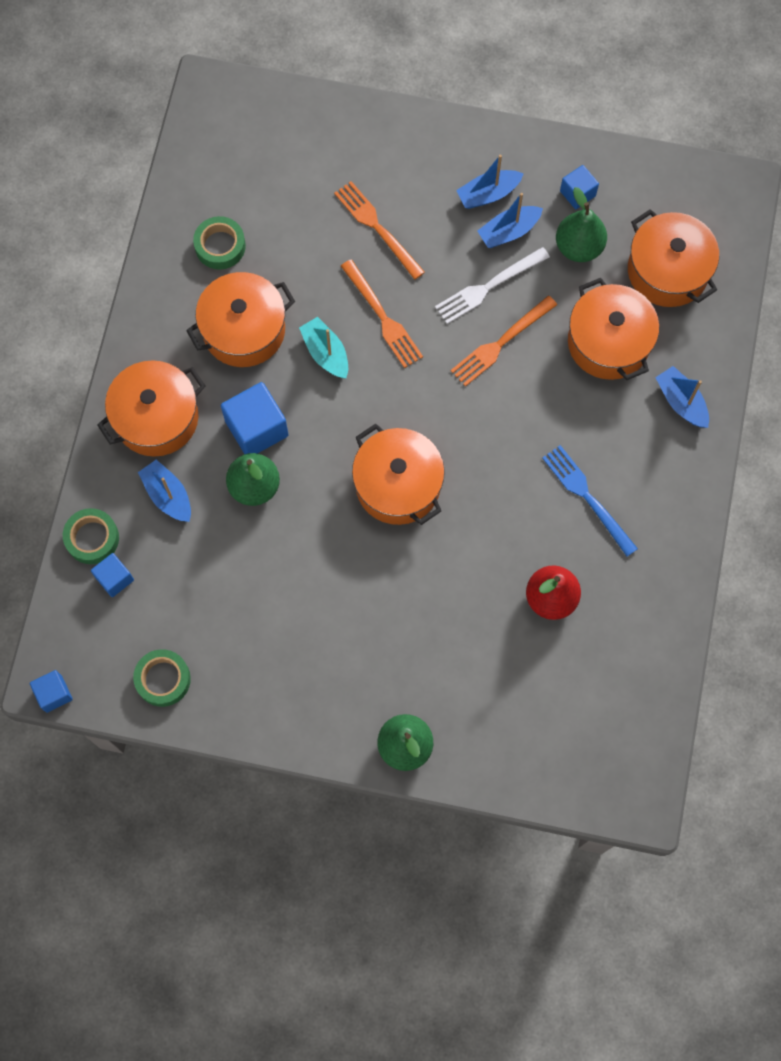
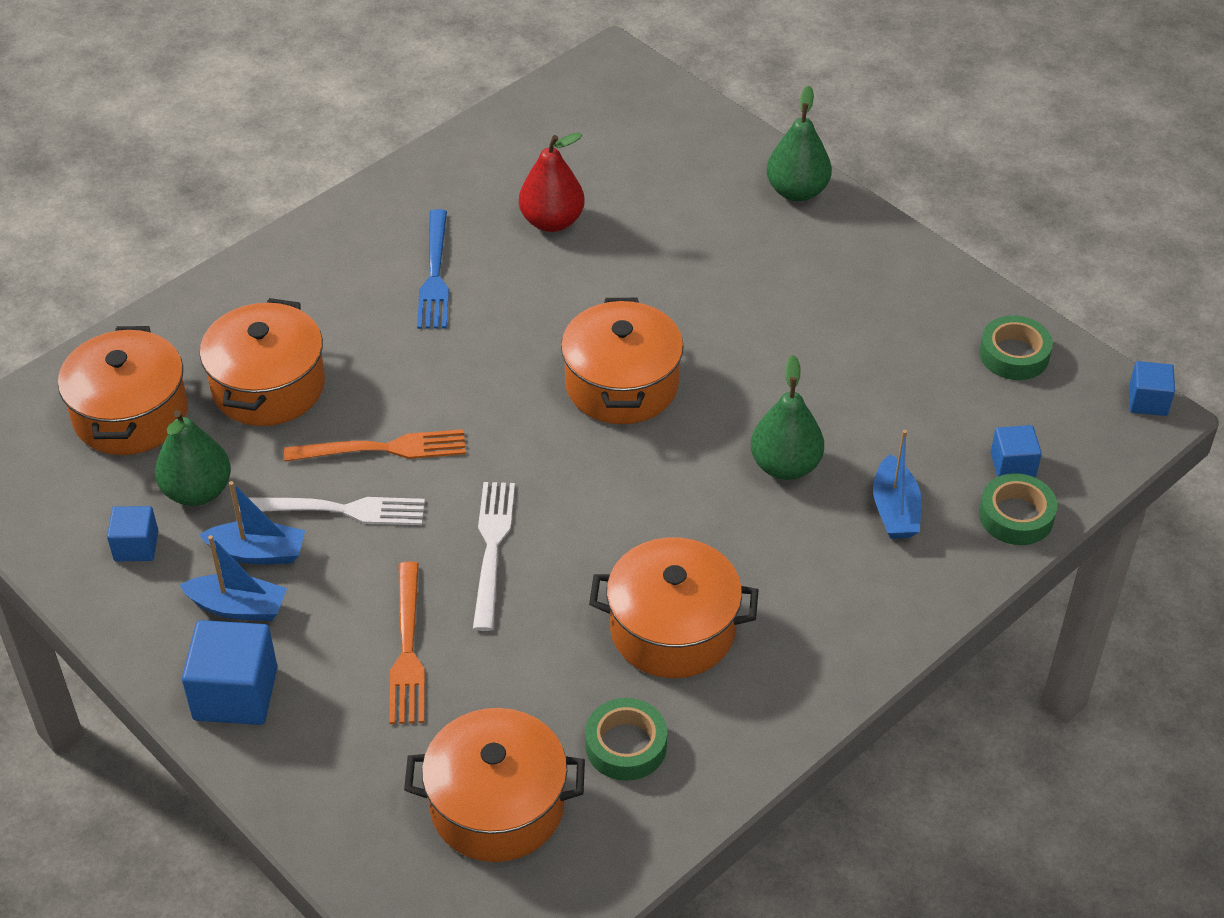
camera: 145 degrees left, 25 degrees down
(156, 418) = (854, 595): orange pot -> orange pot (497, 805)
(256, 428) = (738, 519): blue cube -> blue cube (235, 693)
(326, 353) = (592, 549): turquoise boat -> none
(383, 318) = (492, 547): orange fork -> white fork
(681, 402) = (255, 298): blue boat -> none

